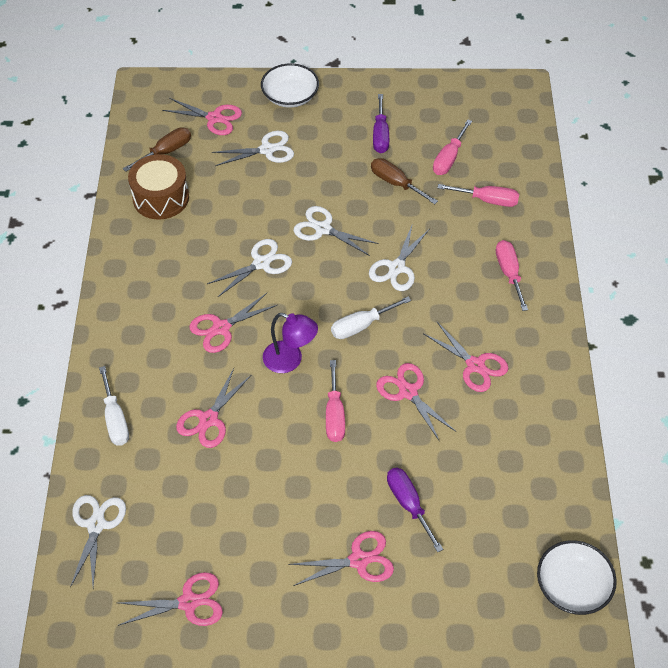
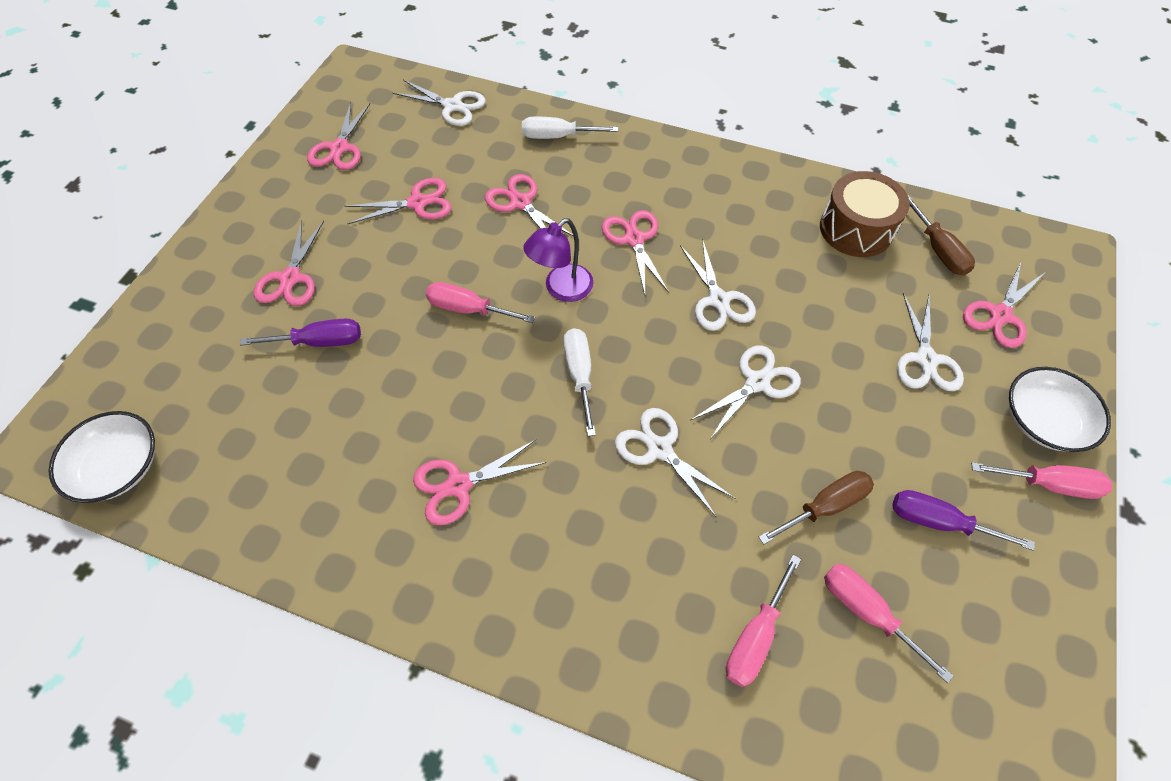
camera: 110 degrees right, 5 degrees up
(408, 392) = (459, 392): pink scissors -> pink scissors (417, 203)
(509, 273) = (594, 603): pink screwdriver -> pink screwdriver (1048, 484)

